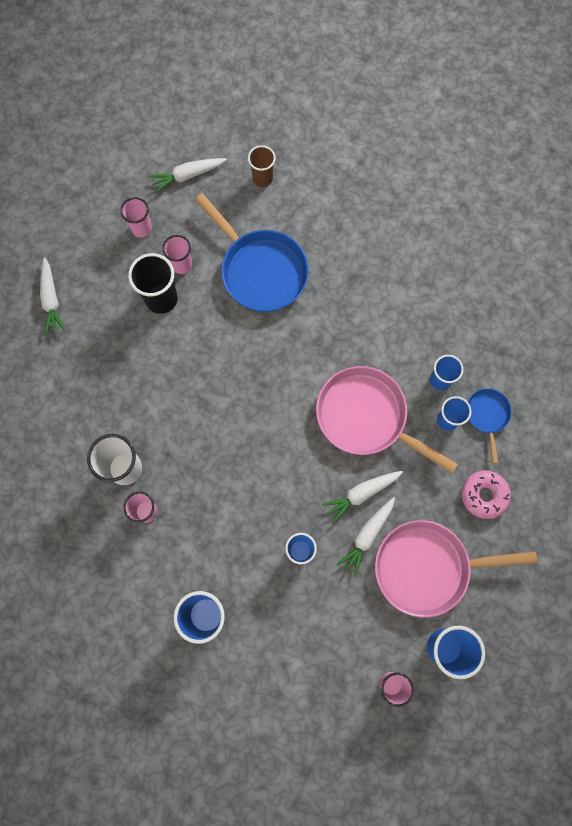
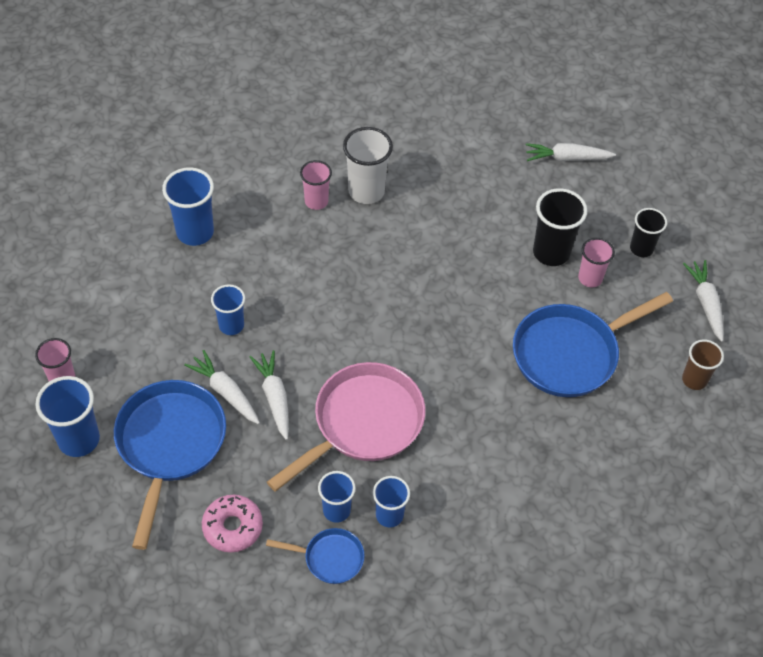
camera: 100 degrees right, 20 degrees down
(142, 228) = (641, 248): pink cup -> black cup
(428, 567) = (170, 444): pink pan -> blue pan

